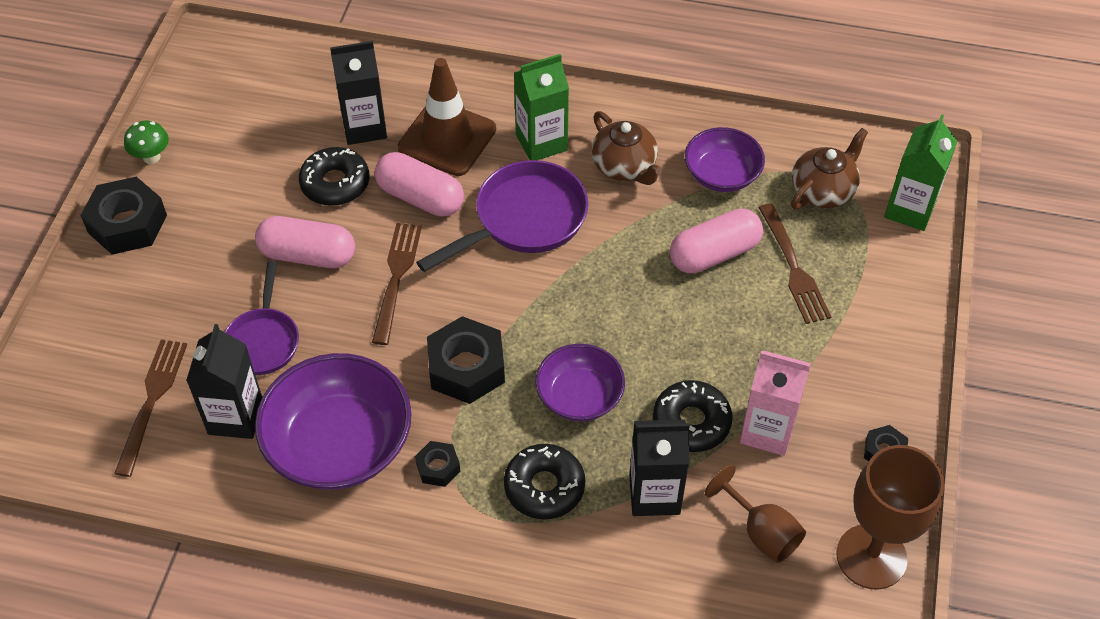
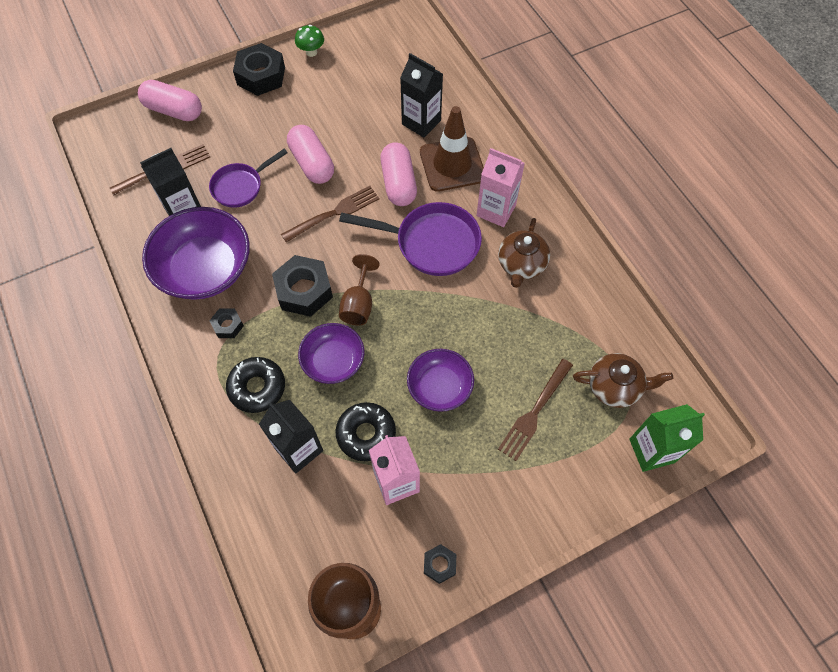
camera: 50 degrees right, 10 degrees up
(335, 183) = (370, 139): black donut -> none
(541, 142) = (496, 210): green carton -> pink carton
(714, 254) = (502, 359): pink capsule -> pink capsule (174, 110)
(722, 174) = (568, 320): purple bowl -> purple bowl (439, 387)
(761, 532) = (319, 529): brown goblet -> brown goblet (358, 304)

